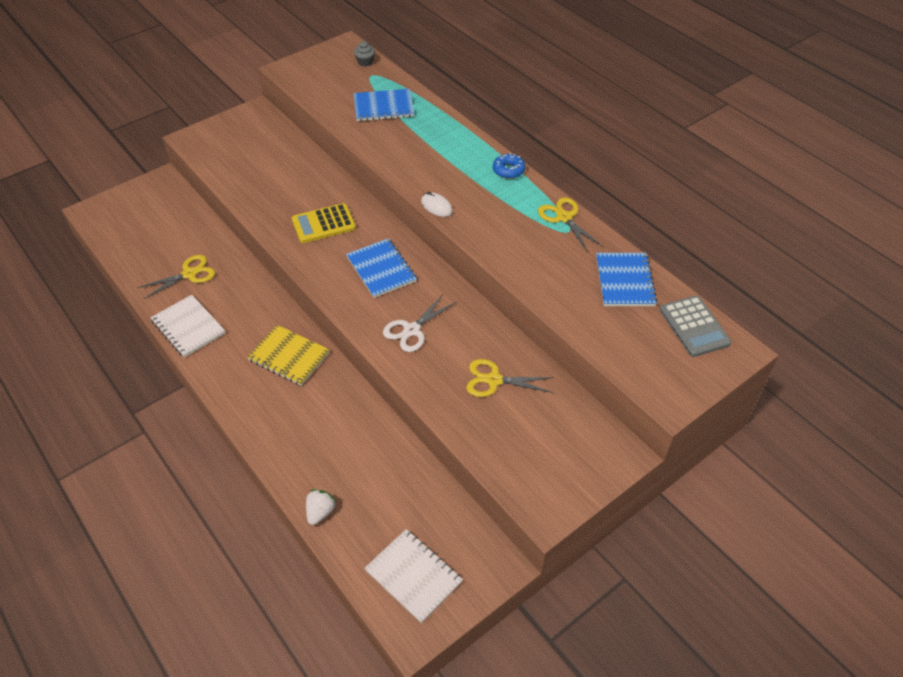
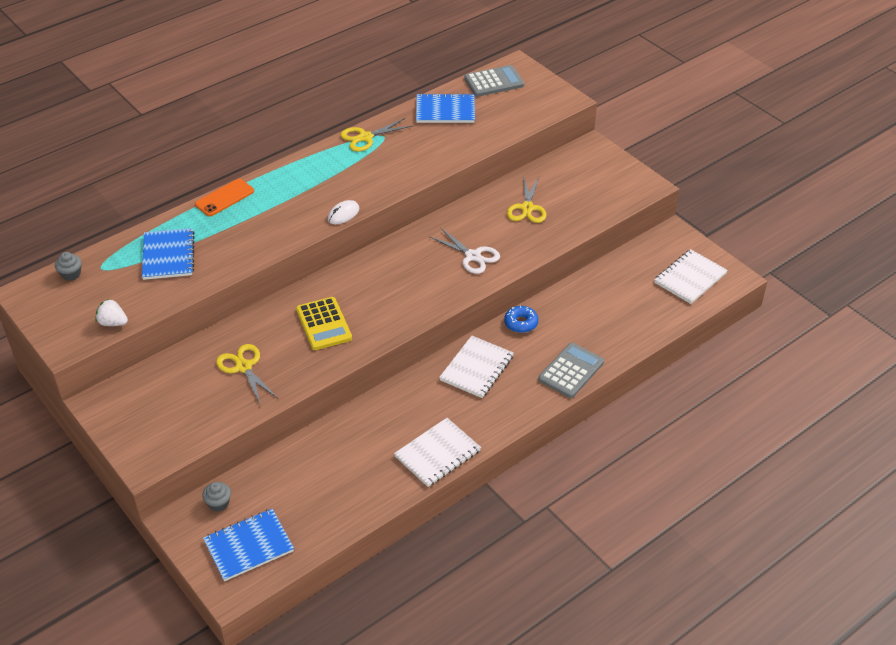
camera: 90 degrees left, 5 degrees down
(173, 198) = (218, 503): none -> grey cupcake
(189, 274) = (356, 465): yellow scissors -> yellow scissors (243, 367)
(273, 436) = (571, 371): none -> grey calculator
(289, 356) = (476, 368): yellow notebook -> white notebook
(320, 512) = (644, 333): white strawberry -> white strawberry (113, 323)
(381, 269) = (394, 278): blue notebook -> blue notebook (249, 546)
(461, 131) = (225, 198): none -> orange phone
(508, 170) = (294, 168): blue donut -> blue donut (521, 323)

